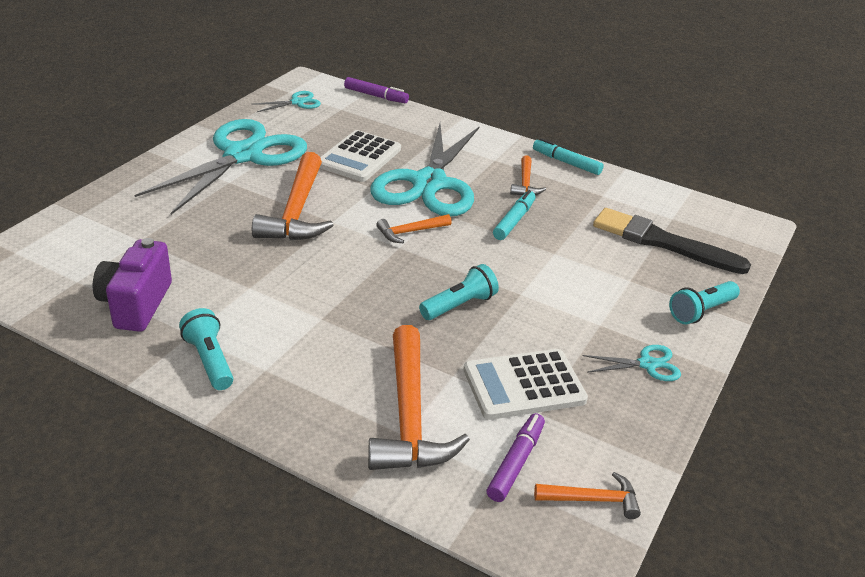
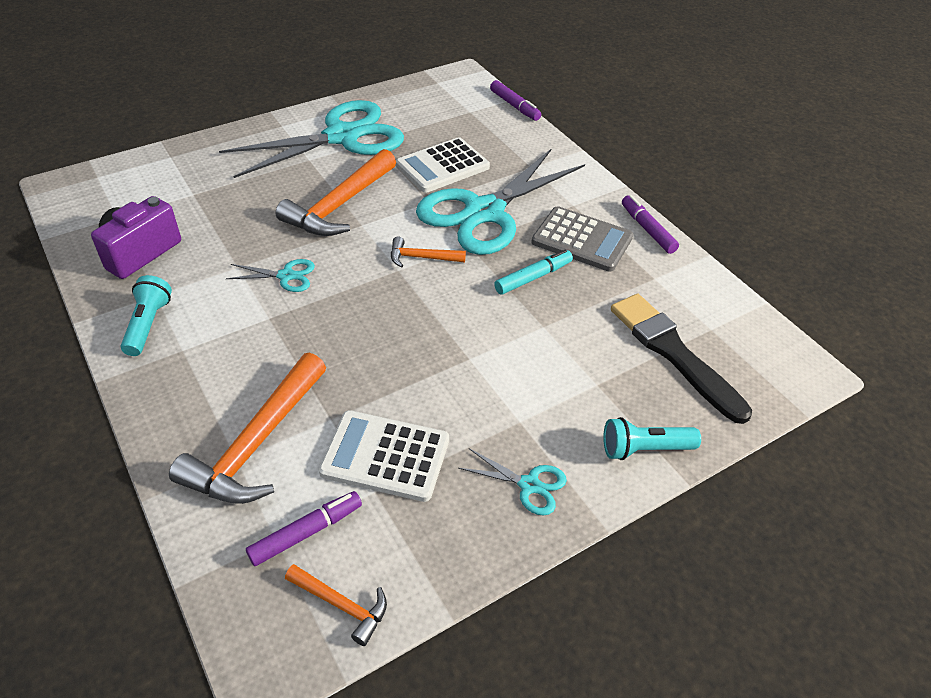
camera: 30 degrees right, 10 degrees up
(297, 102) = (435, 95): turquoise scissors -> turquoise scissors (286, 276)
(459, 305) = (399, 349): turquoise flashlight -> none
(525, 183) = (582, 240): orange hammer -> grey calculator
(566, 162) = (647, 229): turquoise marker -> purple marker

